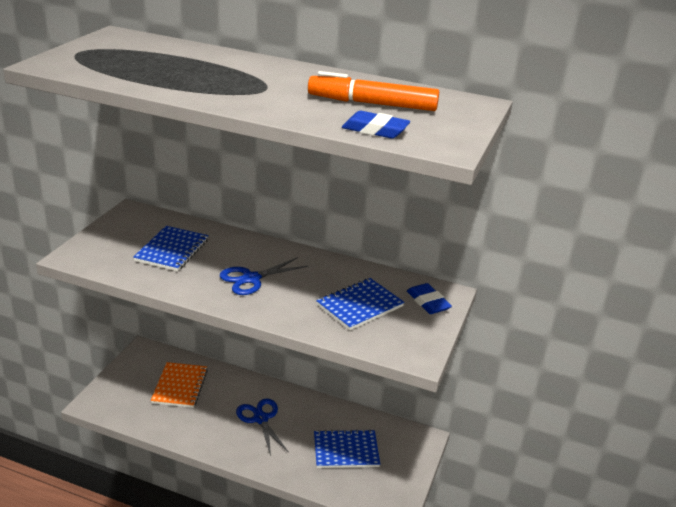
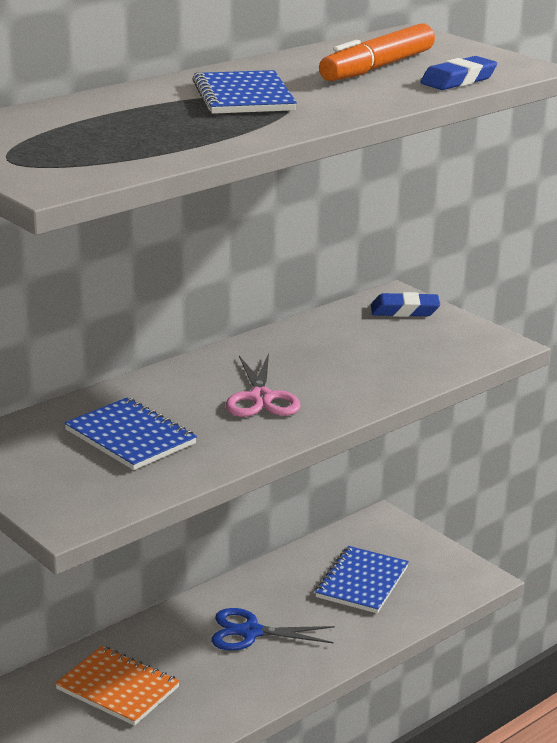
camera: 60 degrees left, 5 degrees down
(251, 279) = (261, 398): blue scissors -> pink scissors
(359, 305) = (380, 348): blue notebook -> blue notebook (243, 96)

